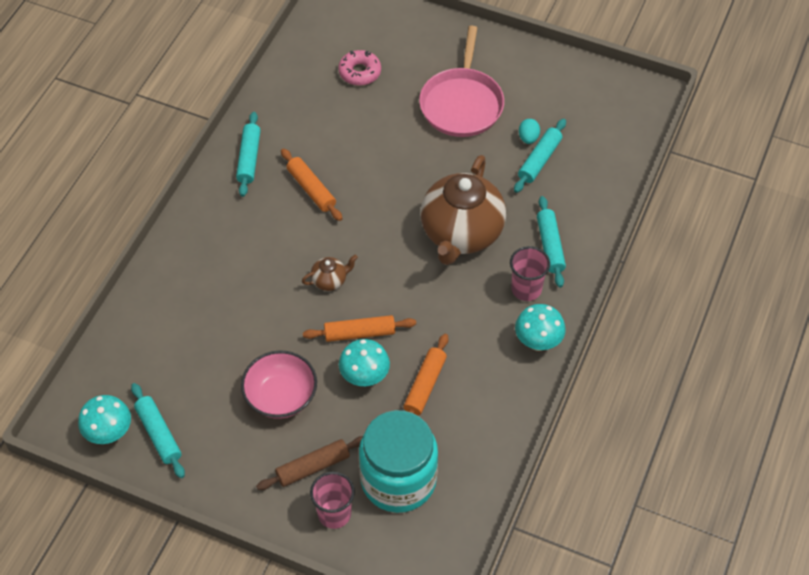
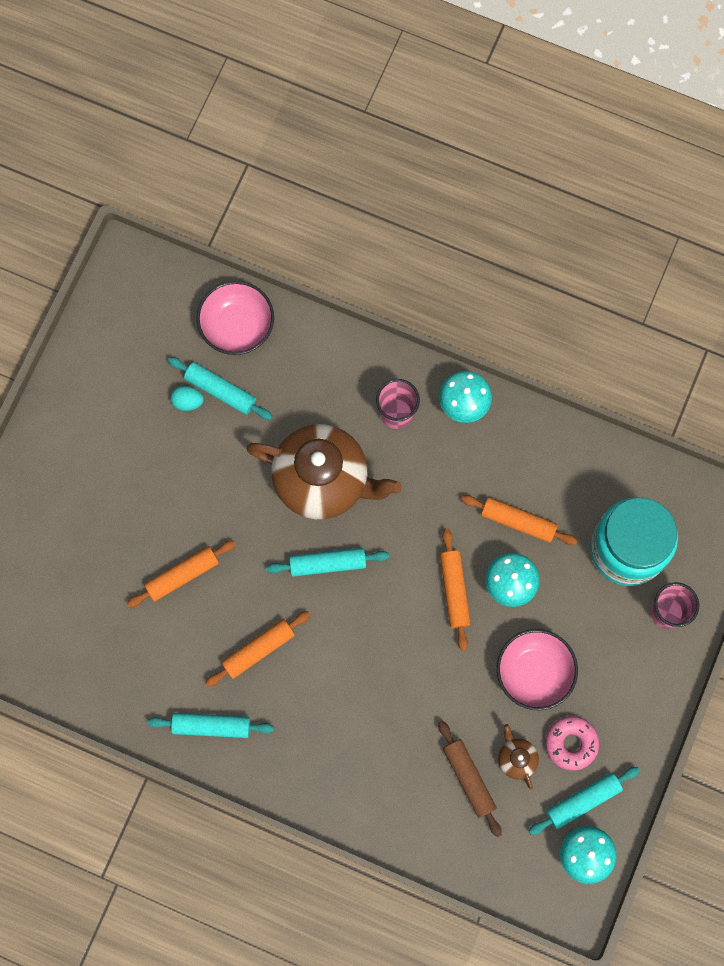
camera: 90 degrees left, 20 degrees up
(313, 467) = (616, 636): brown rolling pin -> brown rolling pin (469, 779)
(330, 280) = (386, 624): brown teapot -> brown teapot (516, 758)
(360, 72) = (80, 597): pink donut -> pink donut (571, 743)
(376, 137) = (182, 575): none -> orange rolling pin
(462, 103) = (133, 475): pink pan -> none
(550, 246) = (340, 385): turquoise rolling pin -> turquoise rolling pin (327, 564)
(599, 171) = (237, 326): none -> pink bowl

